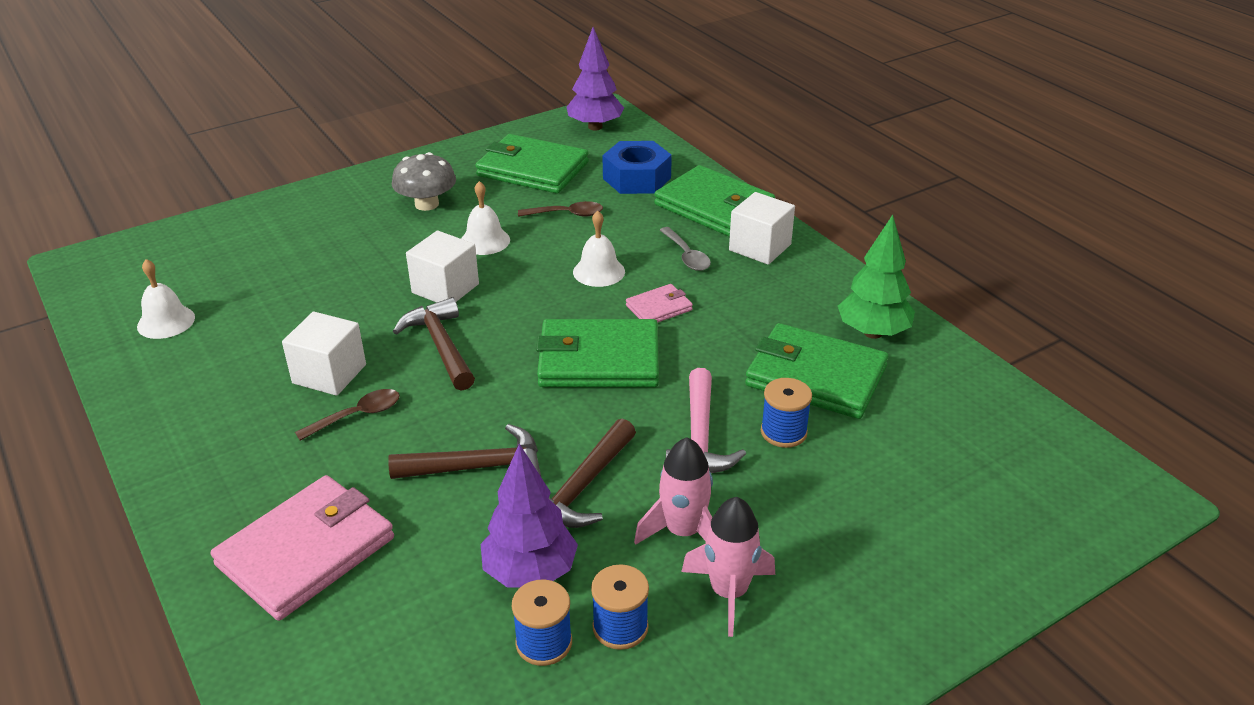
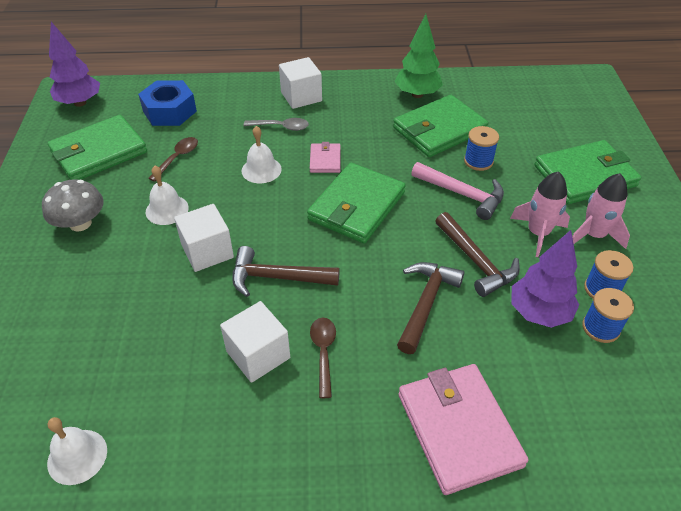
camera: 60 degrees left, 10 degrees up
(714, 206) = (239, 95): green wallet -> green wallet (585, 176)

